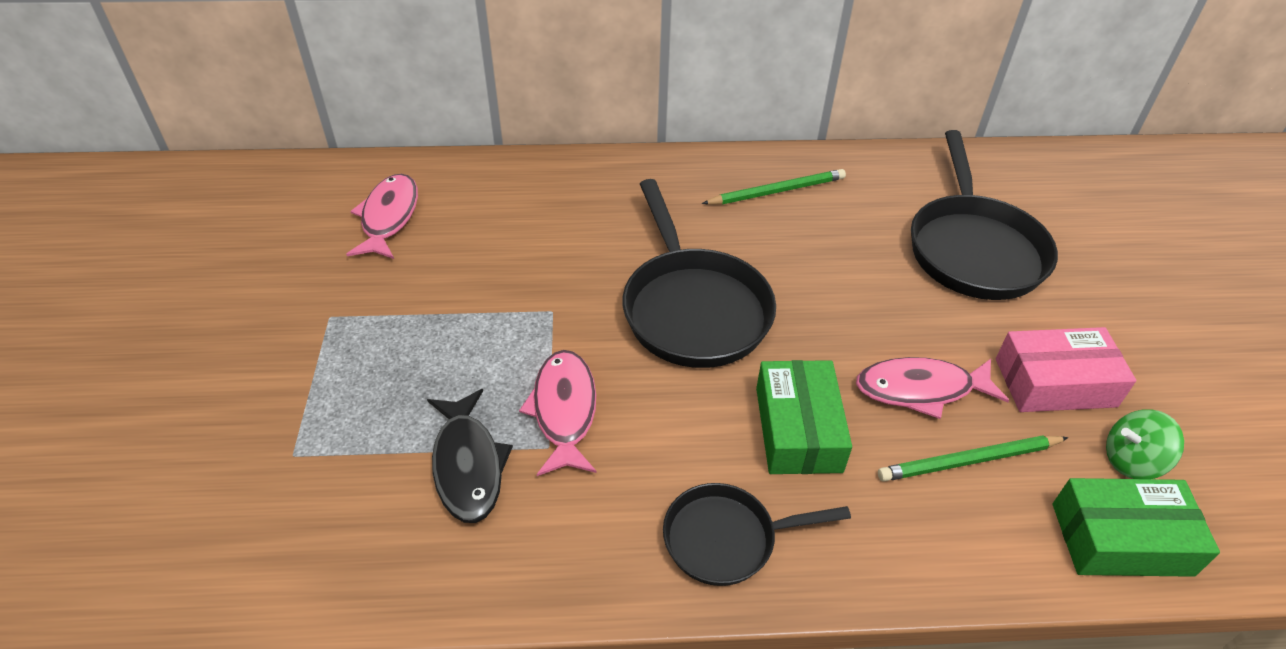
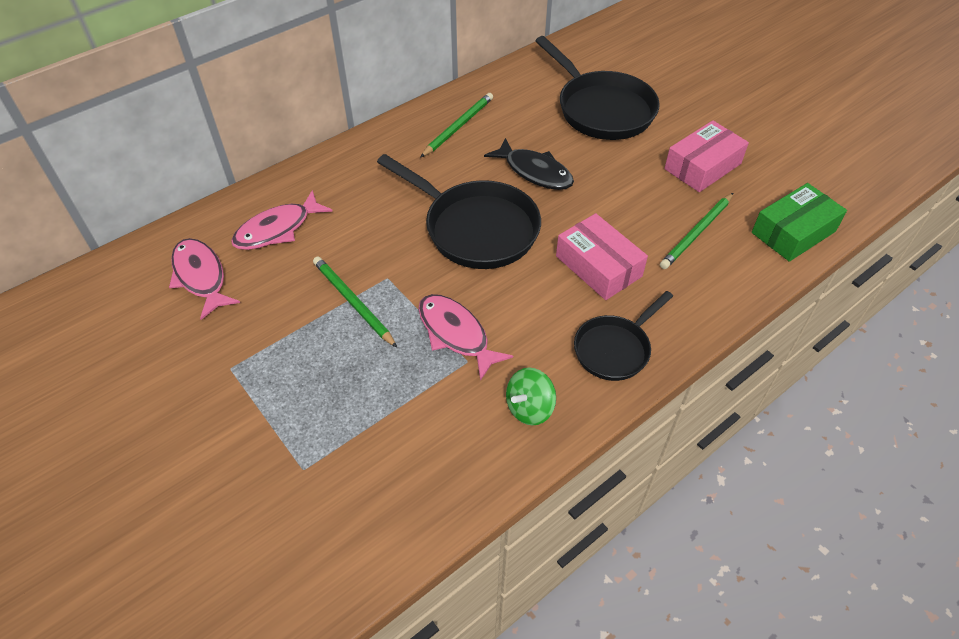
camera: 35 degrees left, 5 degrees up
(468, 465) = (428, 402): black fish -> black fish (535, 172)
(495, 317) = (353, 302): none -> green pencil
(798, 429) = (598, 266): green box -> pink box
(921, 389) = (642, 207): pink fish -> pink fish (277, 229)
(1131, 461) = (768, 189): green spinning top -> green spinning top (529, 408)

